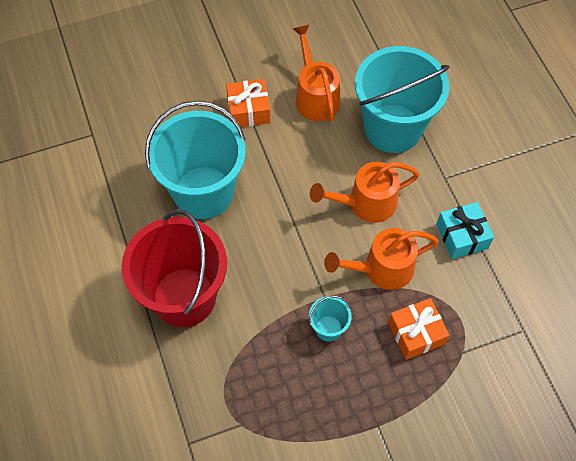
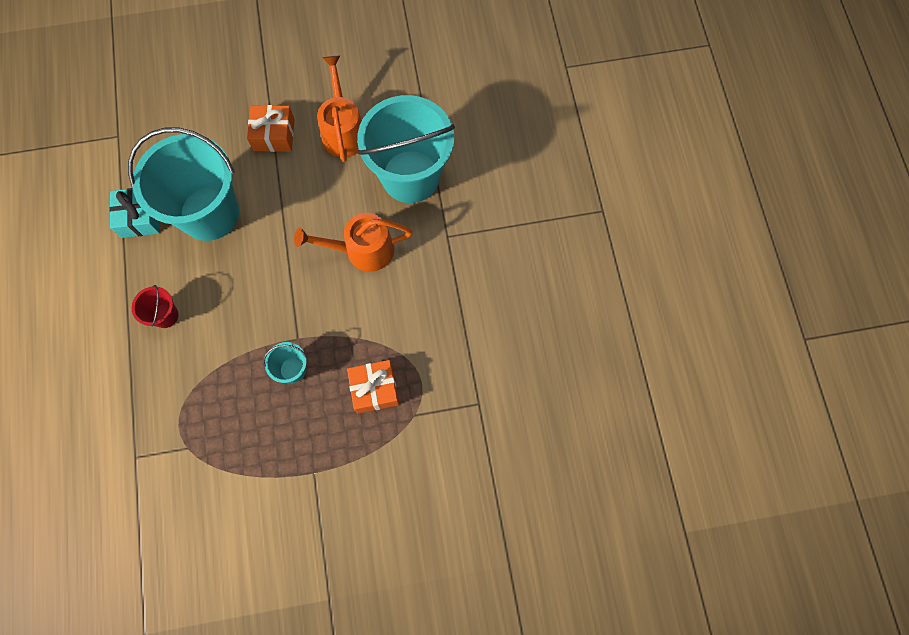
camera: 10 degrees right, 10 degrees up
(184, 297) = (165, 315): red bucket -> red bucket, size x0.42
(381, 269) = (359, 319): orange watering can -> none
(462, 236) = (447, 299): turquoise gift -> turquoise gift (140, 217)

